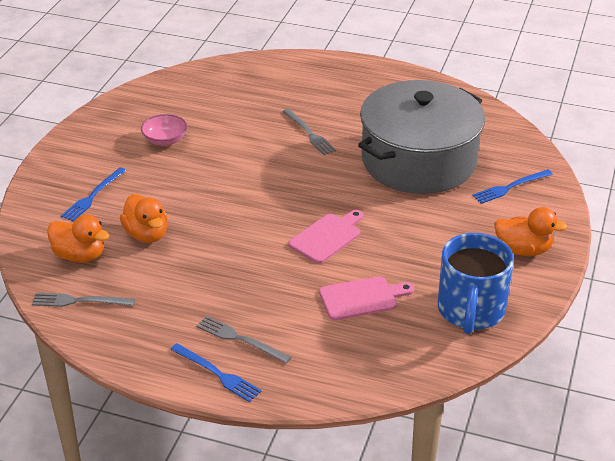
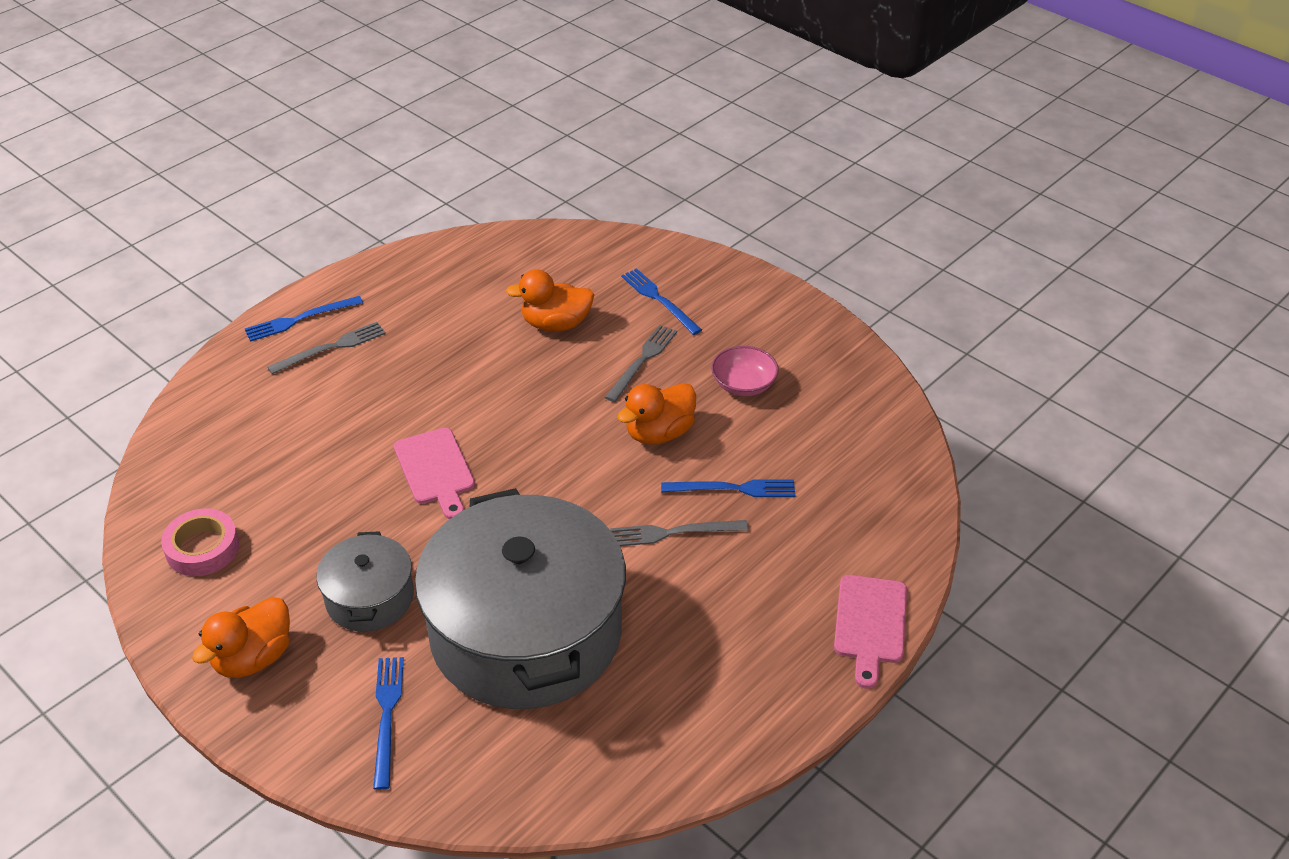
camera: 115 degrees right, 5 degrees up
(79, 301) = (482, 256): grey fork -> grey fork (642, 361)
(80, 255) = (556, 270): orange duck -> orange duck (659, 433)
(259, 122) = (733, 489): none -> blue fork
(361, 298) = (308, 461): pink cutting board -> pink cutting board (870, 624)
(445, 223) = (370, 598): none -> grey pot
(470, 311) = (202, 548): blue mug -> pink tape

